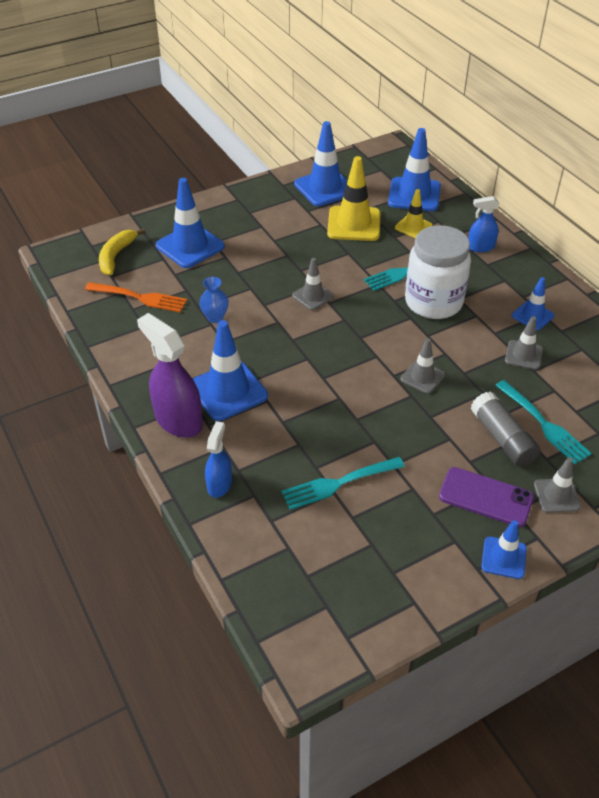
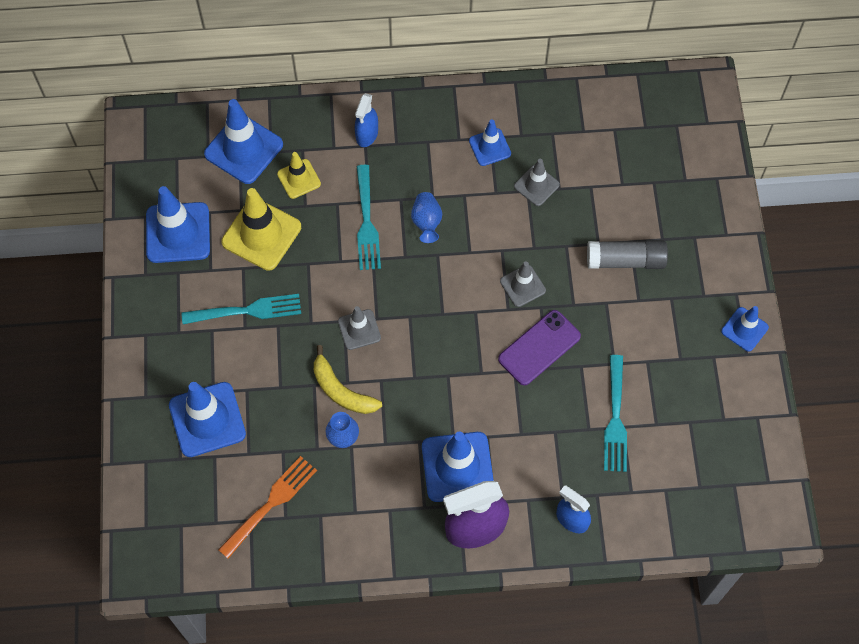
camera: 65 degrees left, 20 degrees up
(116, 256) = (182, 506): yellow banana -> yellow banana (341, 390)
(433, 302) = (426, 222): white jar -> blue vase
(485, 497) = (681, 309): purple phone -> purple phone (539, 347)
(543, 424) = (625, 218): turquoise fork -> turquoise fork (247, 311)
(556, 495) = (703, 254): grey traffic cone -> none

